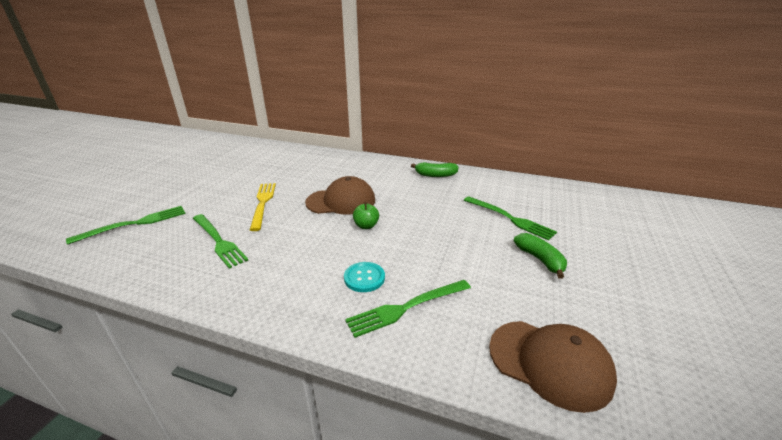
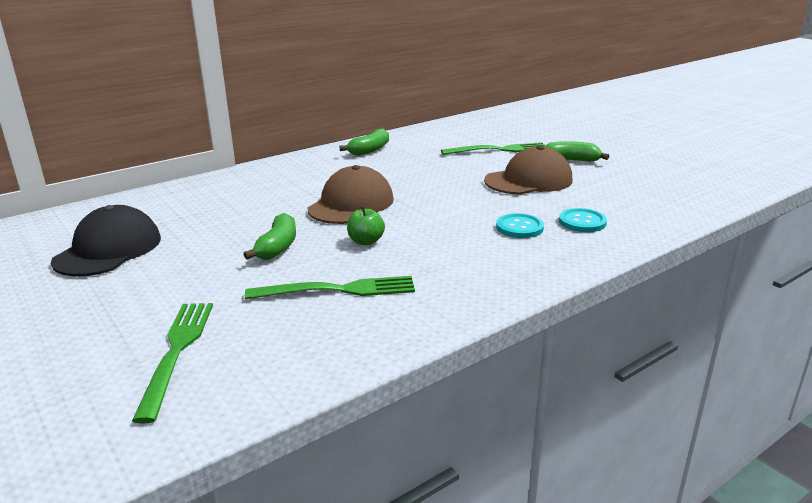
camera: 55 degrees left, 5 degrees down
(232, 167) = (108, 249): none -> black cap
(263, 203) = (277, 247): yellow fork -> green banana
(366, 226) = (426, 205): green apple -> green apple (366, 241)
(406, 308) = (582, 222): green fork -> turquoise button
(550, 363) = (685, 196): brown cap -> brown cap (529, 180)

